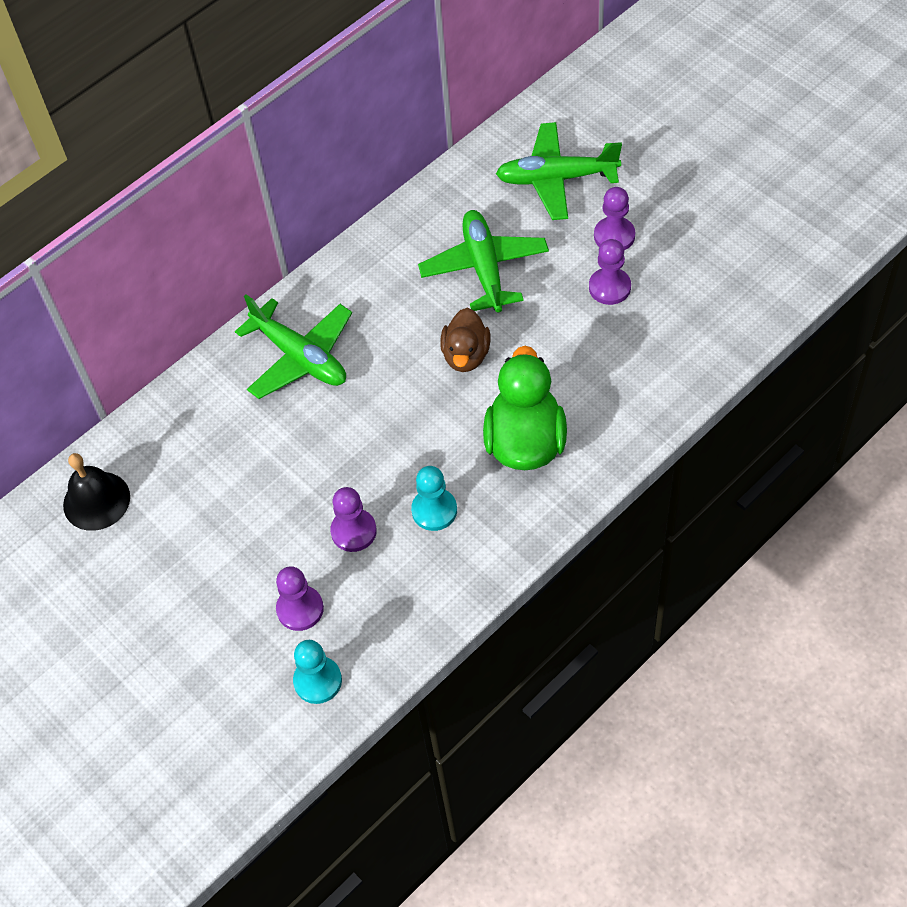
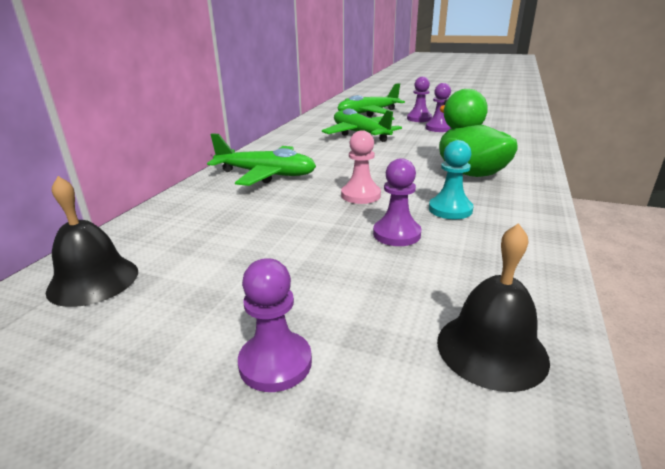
camera: 30 degrees left, 30 degrees down
(300, 609) = (400, 295): purple pawn -> purple pawn (275, 363)
(318, 681) = (491, 349): turquoise pawn -> black bell
(370, 447) = (361, 195): none -> pink pawn
(466, 355) = (385, 155): brown duck -> none

